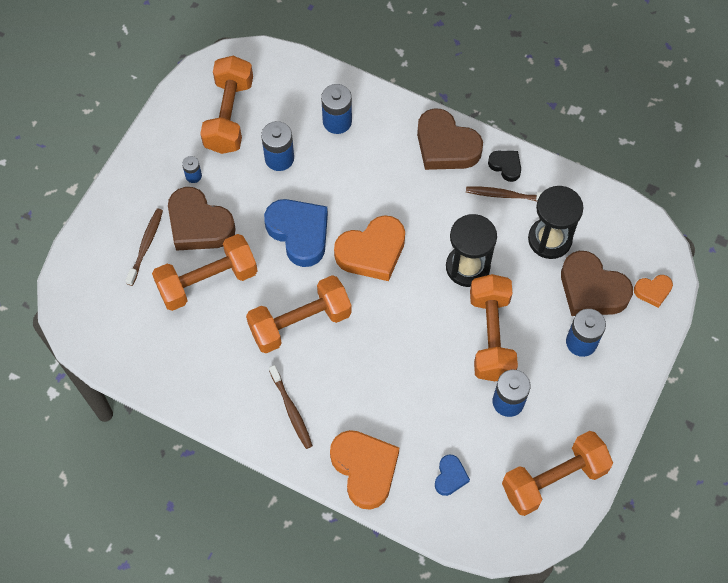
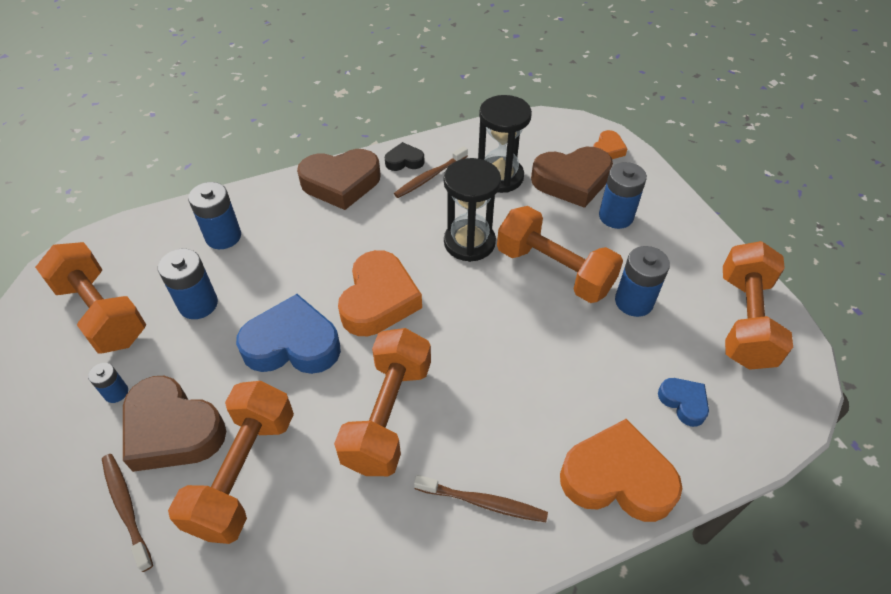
camera: 50 degrees left, 15 degrees down
(199, 225) = (172, 430): brown heart -> brown heart turned 45 degrees clockwise

